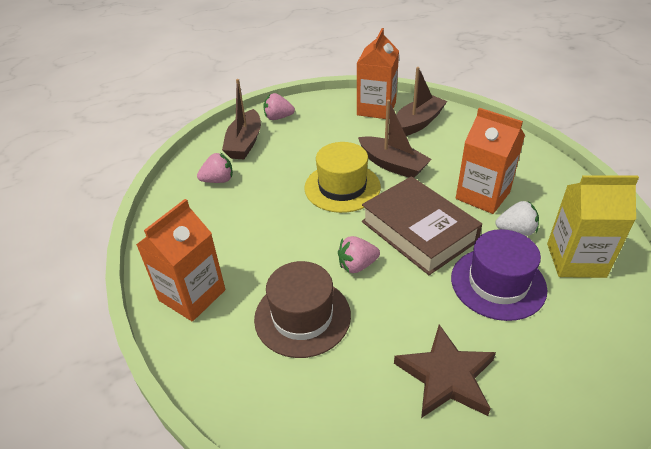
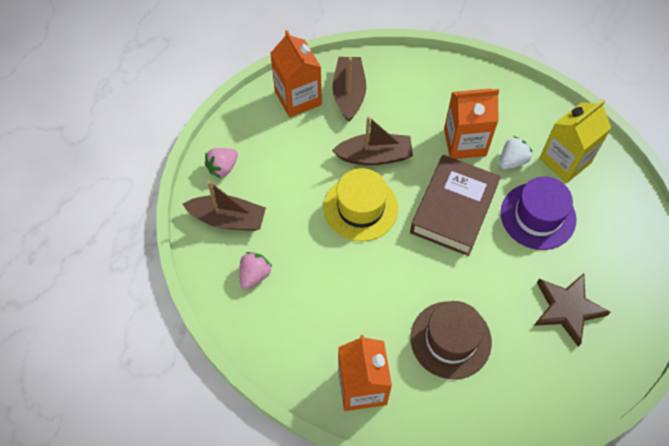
camera: 45 degrees left, 20 degrees up
(244, 143) = (228, 219): brown boat -> brown boat turned 45 degrees counterclockwise
(357, 265) = (443, 271): pink strawberry -> none
(418, 231) = (453, 209): brown book -> brown book turned 75 degrees counterclockwise

